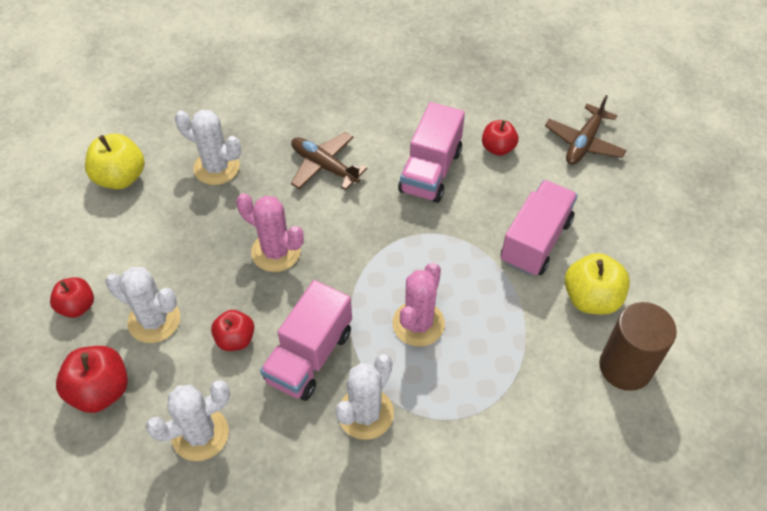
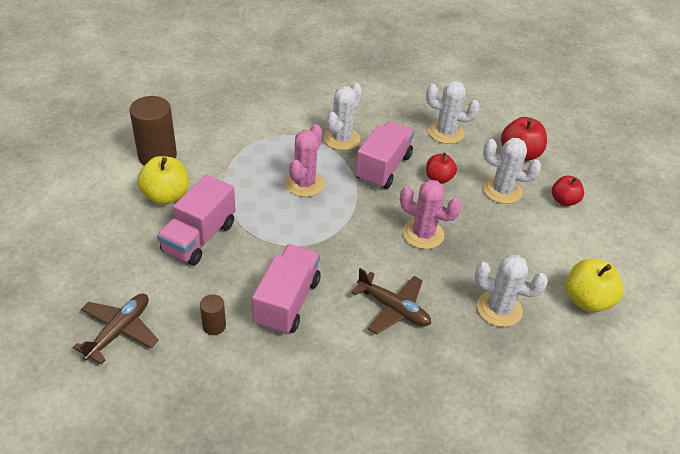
camera: 175 degrees right, 10 degrees down
(200, 434) = (446, 133): white cactus -> white cactus turned 45 degrees clockwise
(498, 148) = (214, 326): red apple -> brown cylinder

